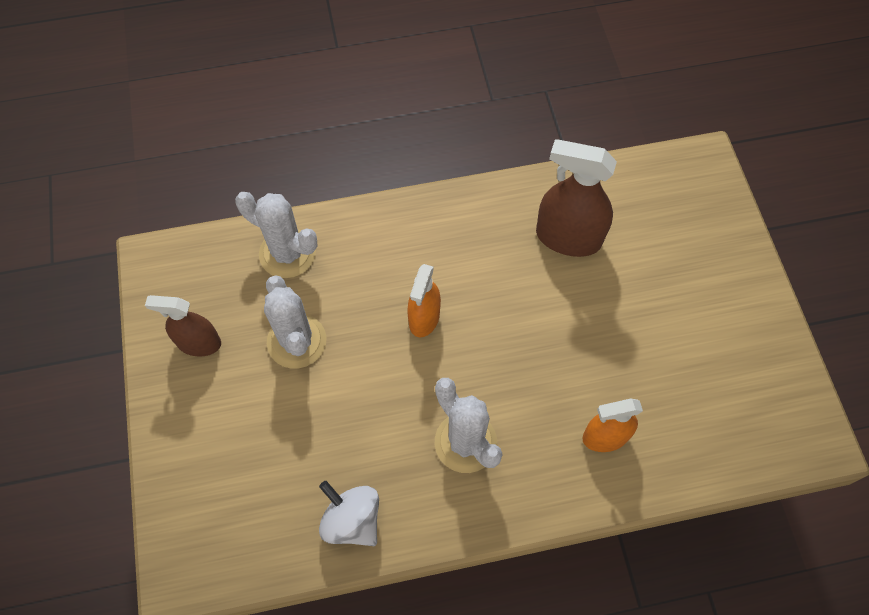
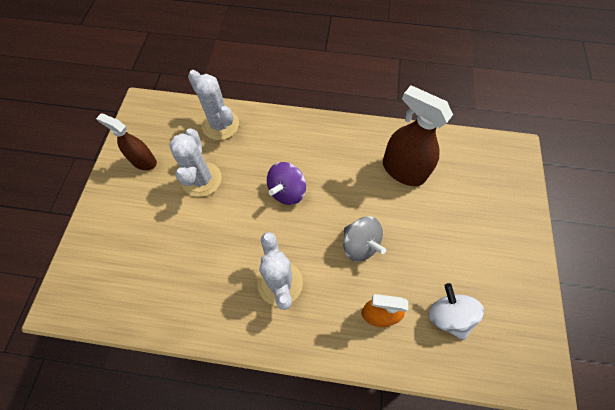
camera: 20 degrees right, 0 degrees up
(352, 520) = (183, 308): white spinning top -> white spinning top (448, 316)
(424, 318) = (287, 191): orange spray bottle -> purple spinning top
(549, 357) = (360, 244): none -> grey spinning top

